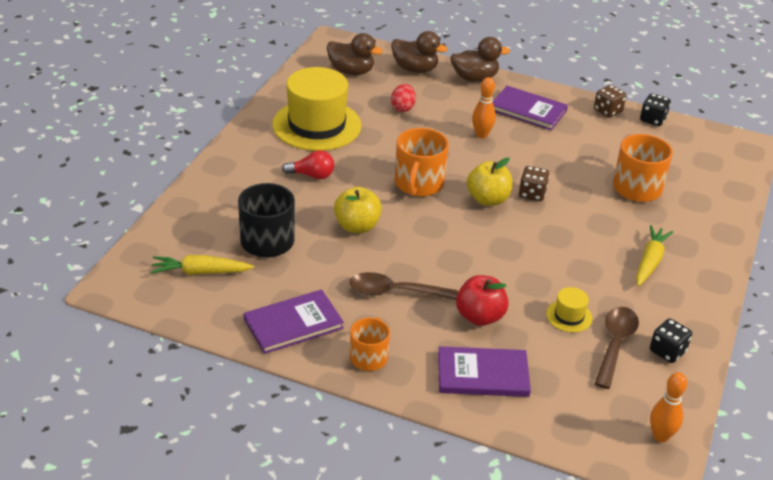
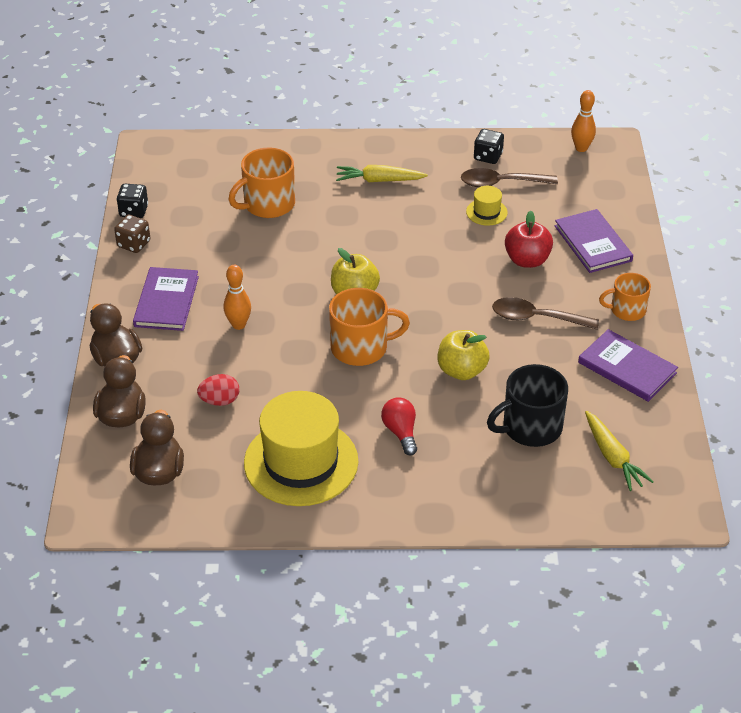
camera: 110 degrees left, 5 degrees up
(394, 292) = (536, 318): brown spoon -> brown spoon turned 120 degrees clockwise
(532, 194) = (324, 267): brown dice -> none

